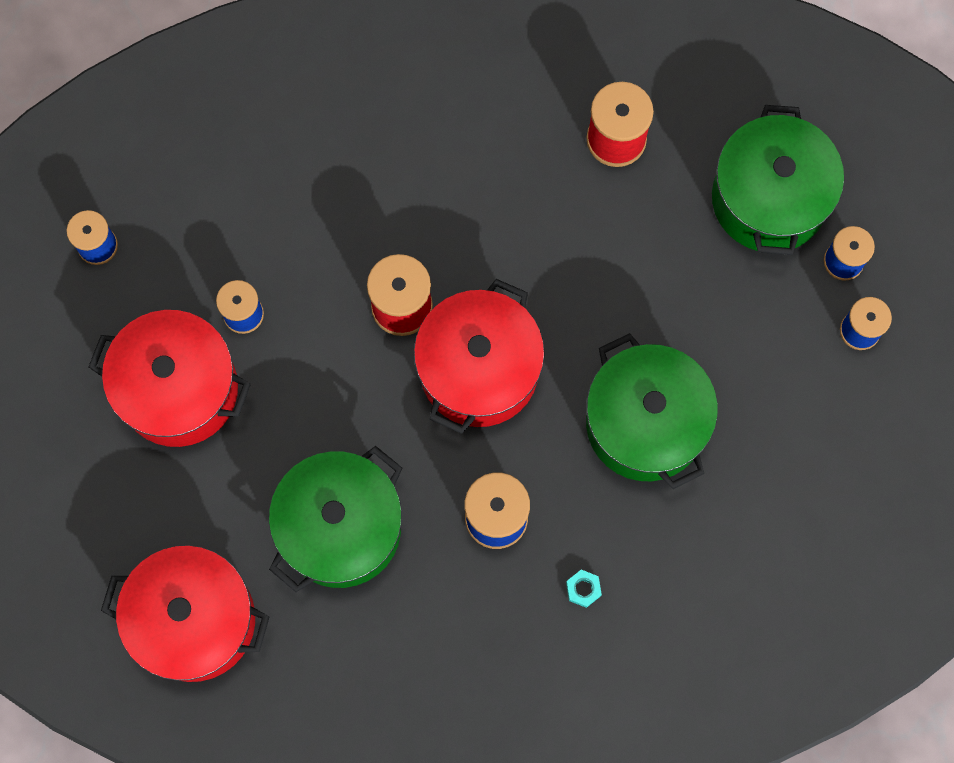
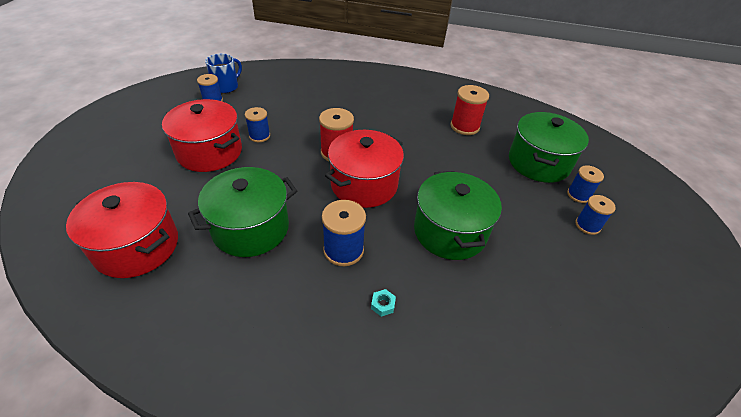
camera: 15 degrees right, 30 degrees down
(96, 188) = (226, 87): none -> blue mug

